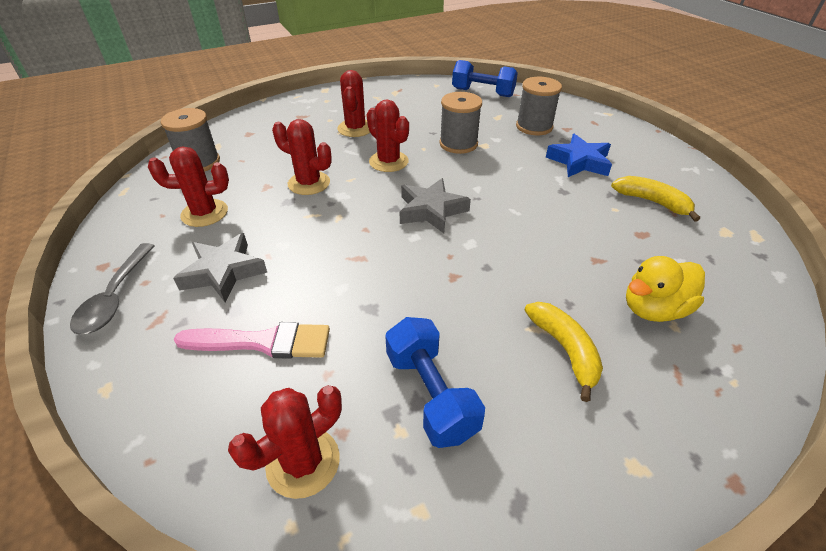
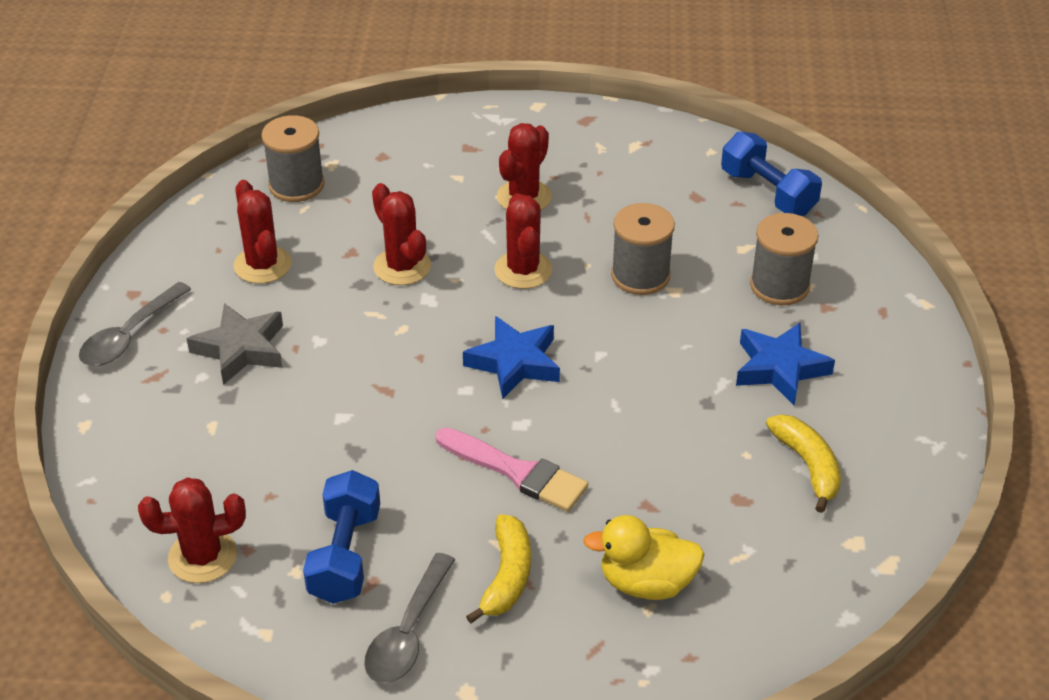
camera: 30 degrees right, 0 degrees up
(204, 213) = (262, 265): red cactus -> red cactus turned 45 degrees clockwise
(262, 342) = (233, 440): pink brush -> pink brush (517, 472)
(431, 210) = (514, 363): grey star -> blue star
(540, 437) = (408, 632): none -> grey spoon

